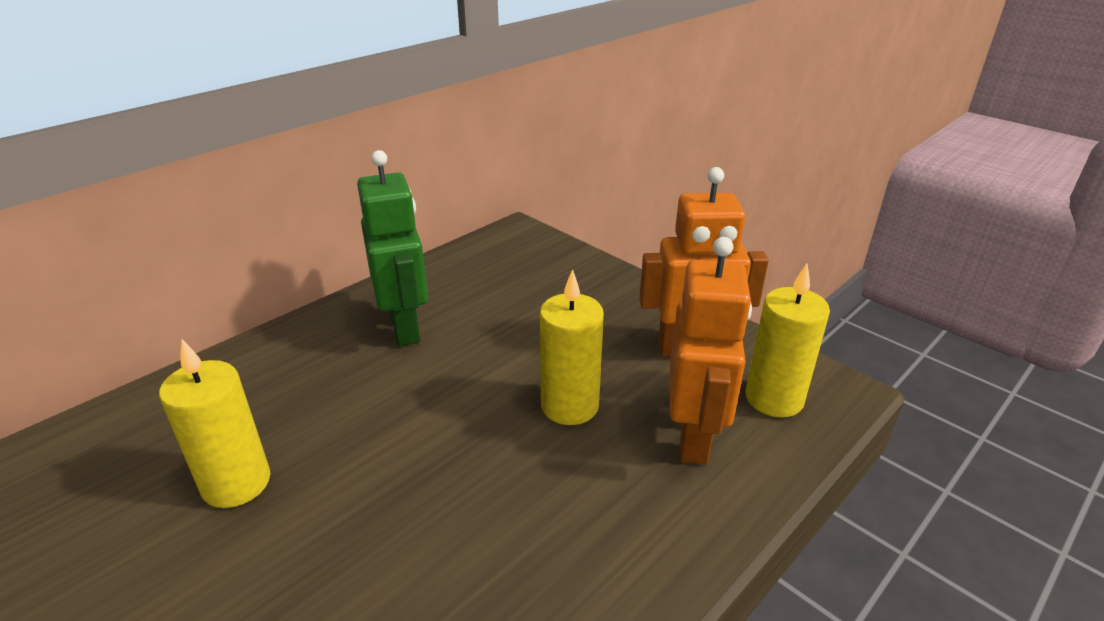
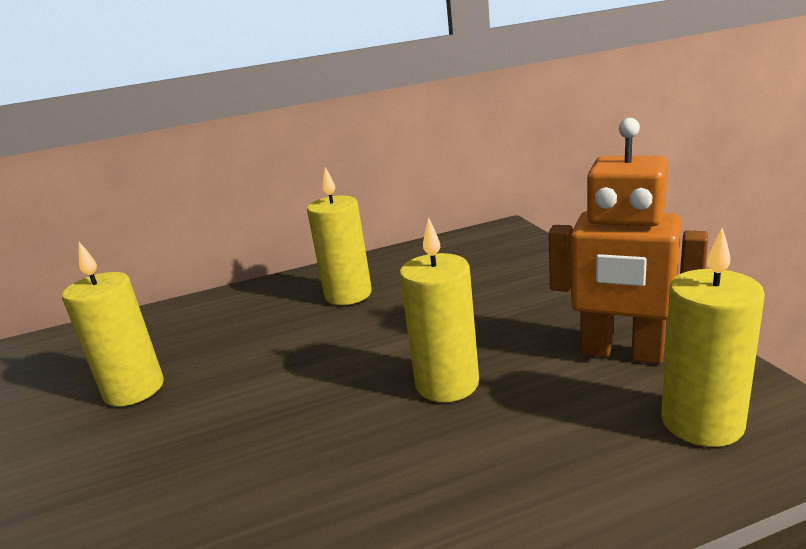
camera: 30 degrees right, 10 degrees down
(405, 327) = (348, 294): green robot -> yellow candle
(694, 436) = (566, 442): orange robot -> none

